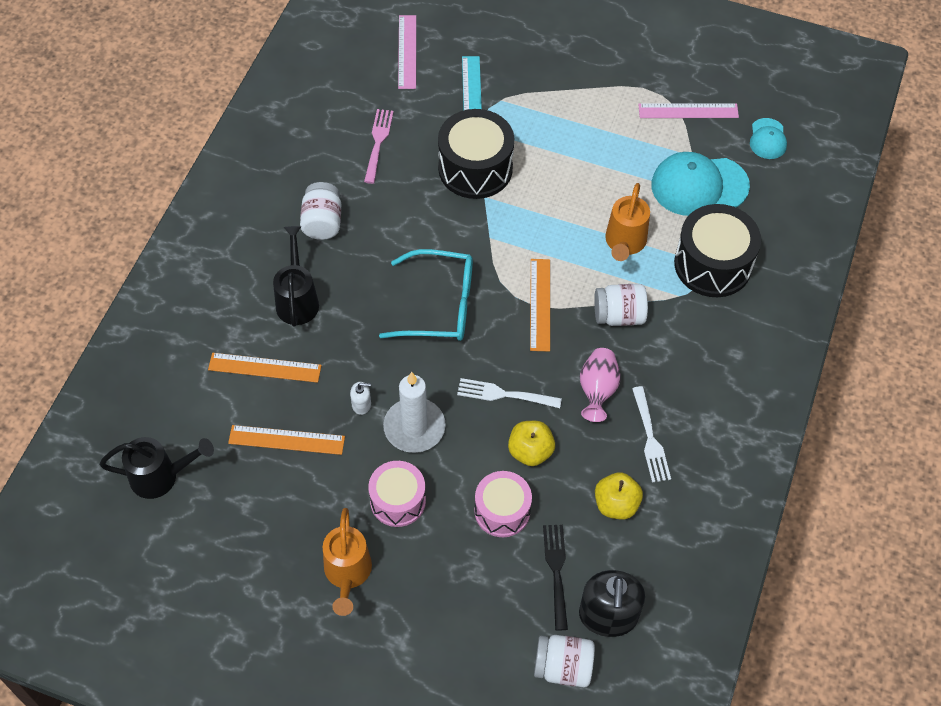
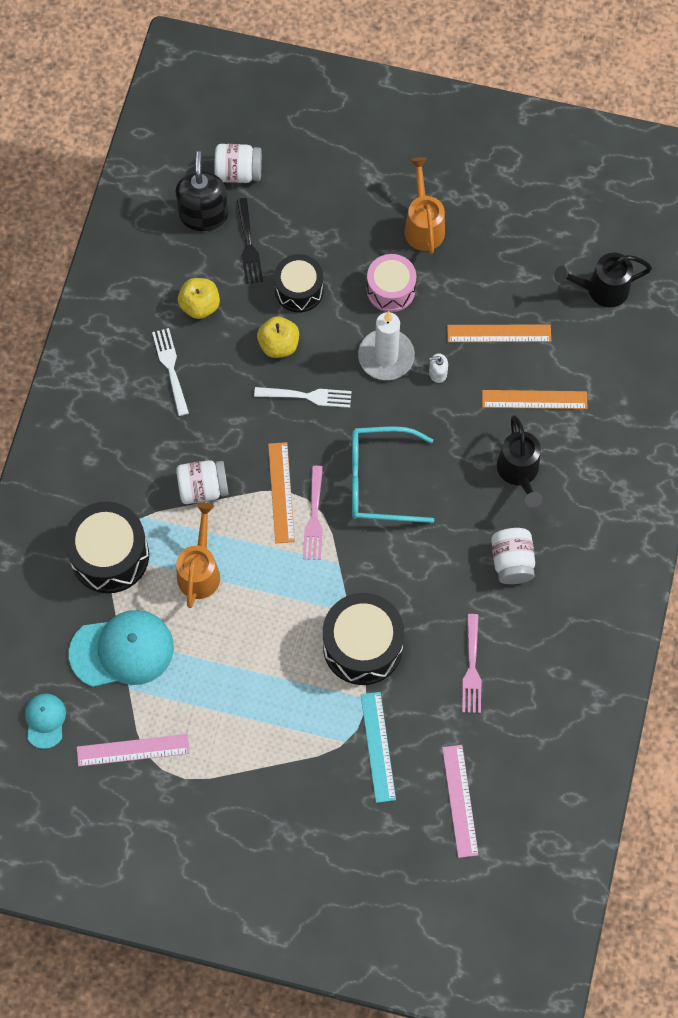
camera: 175 degrees right, 10 degrees up
(502, 511) = (299, 290): pink drum -> black drum
(509, 279) = (314, 516): none -> pink fork
(597, 390) = (221, 409): pink vase -> none

